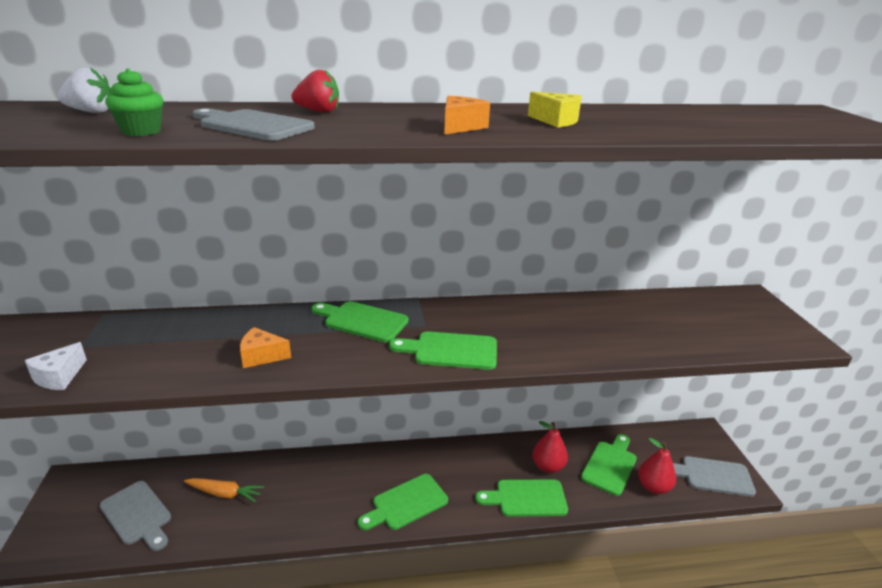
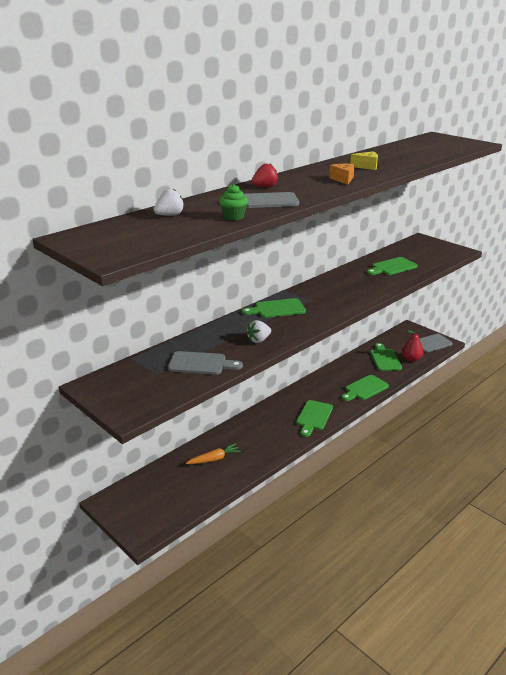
camera: 35 degrees left, 0 degrees up
(59, 377) = (176, 387): white cheese -> none
(137, 515) = (179, 491): grey cutting board -> grey cutting board (201, 364)
(261, 356) = (259, 340): orange cheese -> white strawberry
(450, 351) = (337, 305): green cutting board -> green cutting board (392, 267)
(548, 466) = (359, 372): red pear -> none

